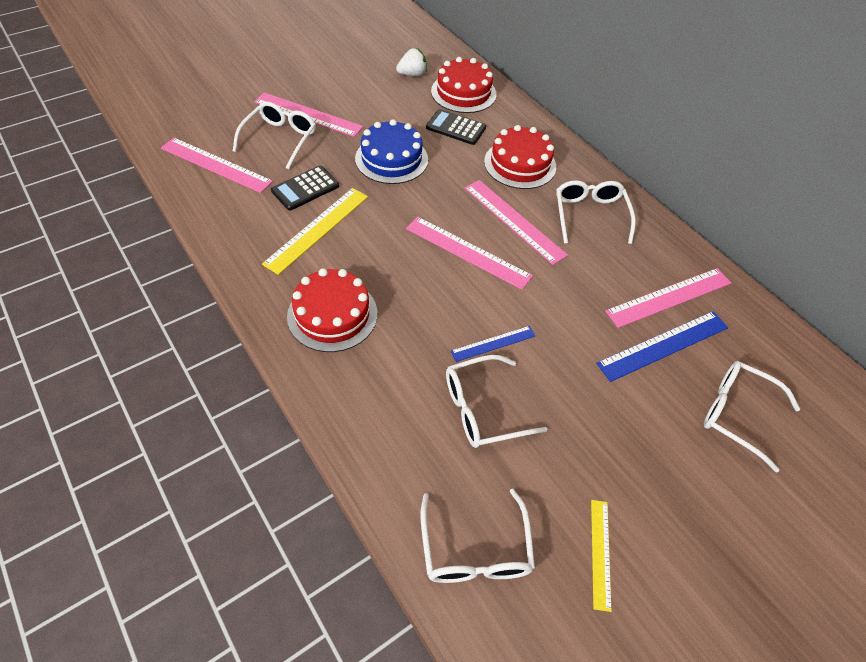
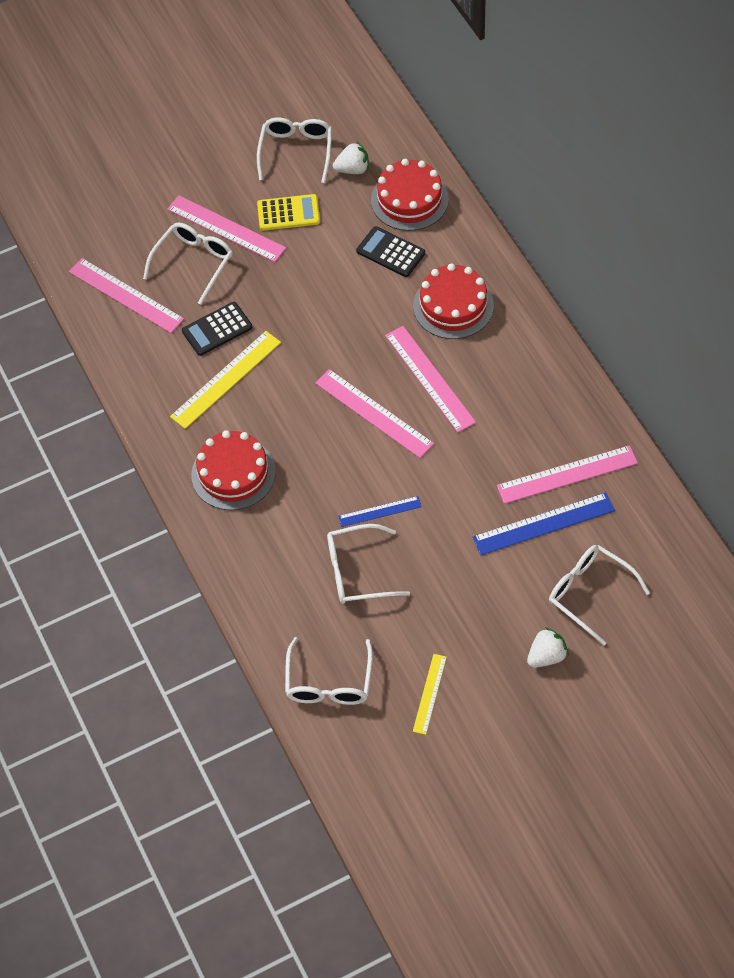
camera: 15 degrees right, 5 degrees up
(362, 103) = (288, 213): none -> yellow calculator
(391, 159) = (312, 294): blue cake -> none
(590, 215) = (513, 375): white glasses -> white glasses (296, 151)
(718, 491) = (546, 656): none -> white strawberry

